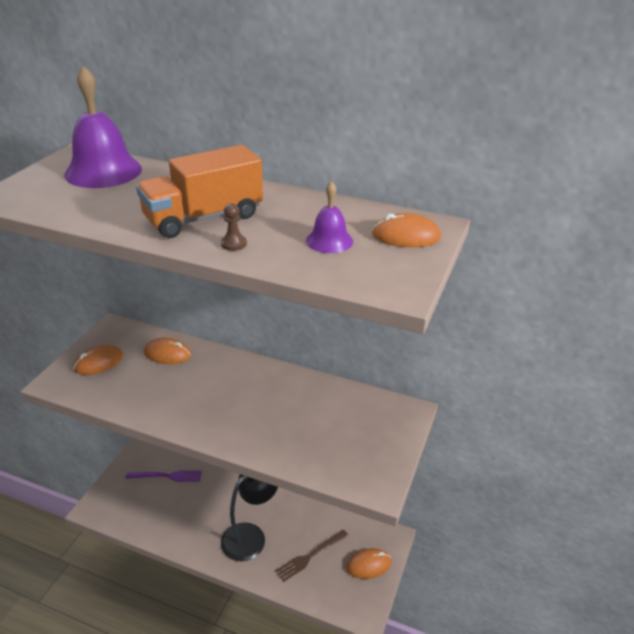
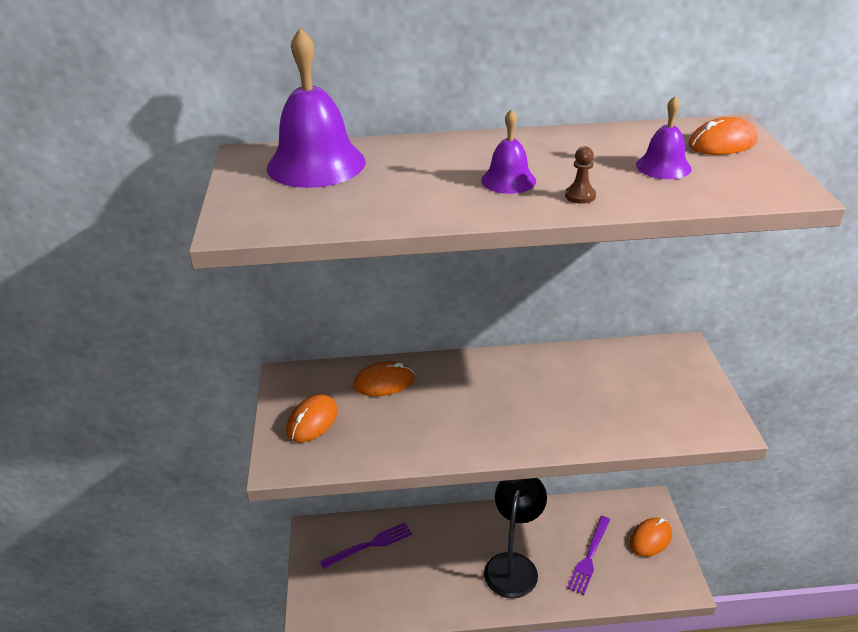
camera: 25 degrees left, 0 degrees up
(203, 218) = (508, 180): orange truck -> purple bell
(310, 556) = (589, 557): brown fork -> purple fork

